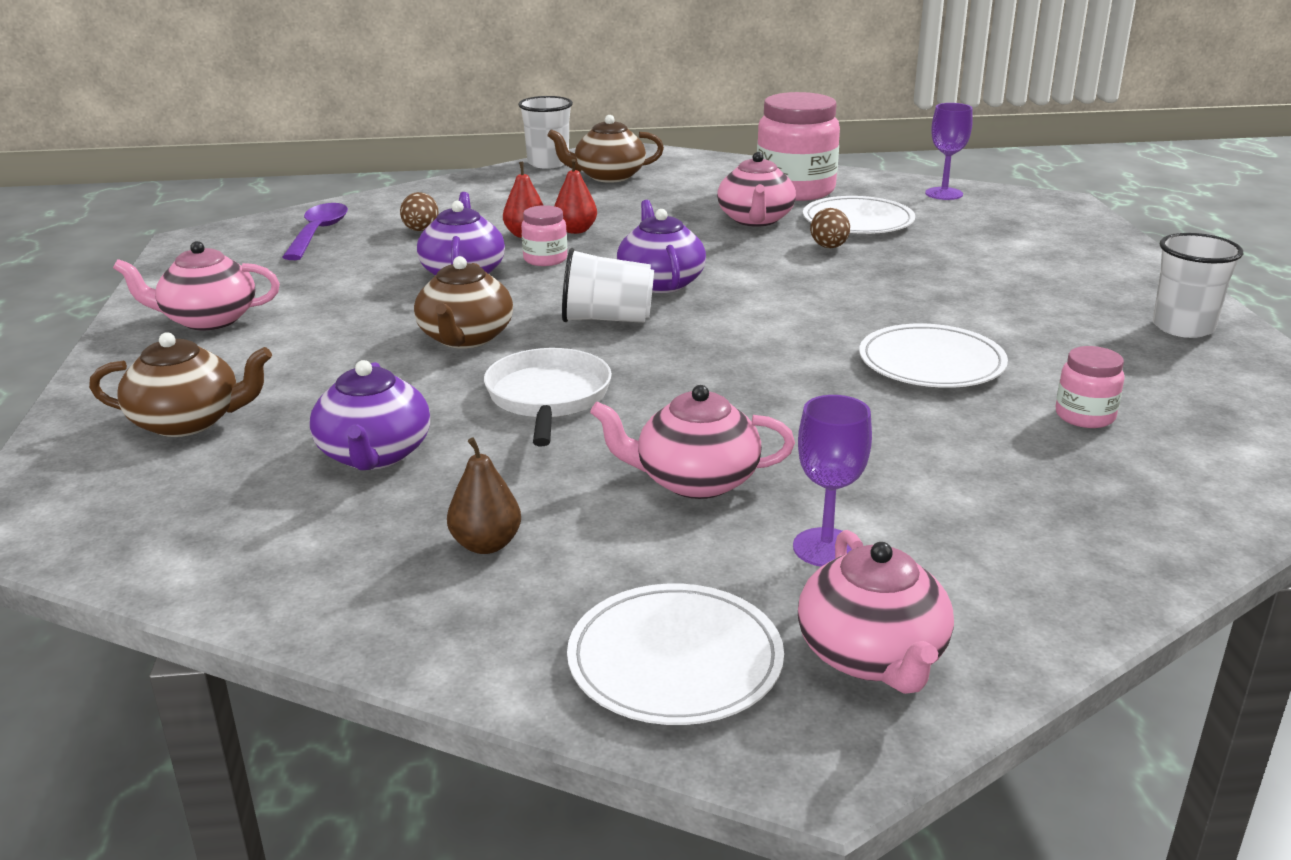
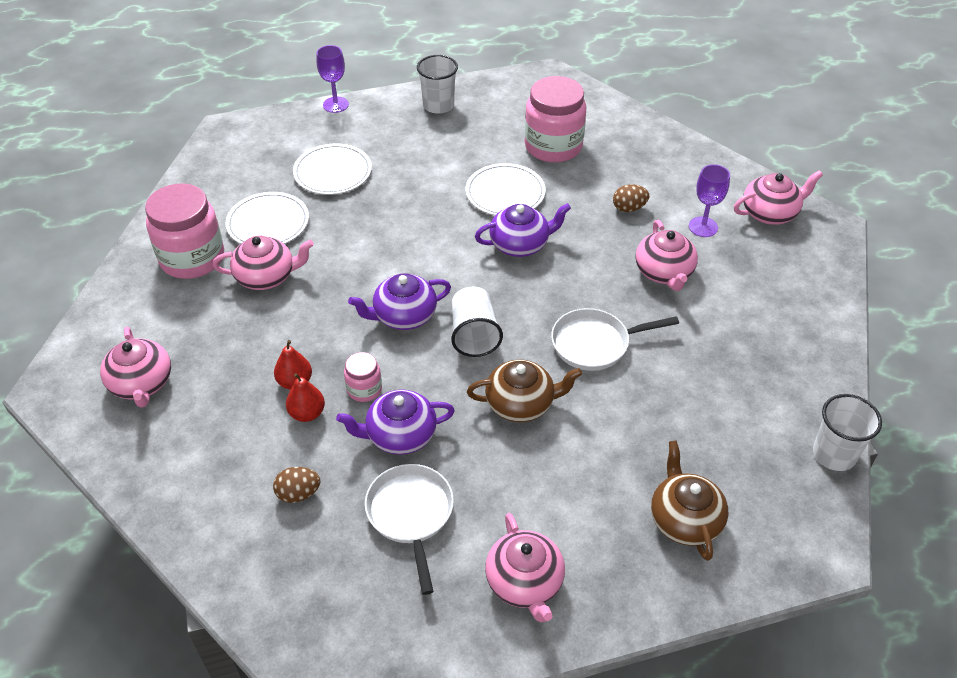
camera: 100 degrees left, 20 degrees up
(318, 233) = (310, 577): purple spoon -> none
(349, 273) = (411, 514): none -> white pan
(374, 455) = (688, 407): purple teapot -> purple teapot (520, 244)
(486, 544) = (751, 338): brown pear -> none
(548, 163) = (90, 439): white cup -> white cup (834, 454)
(608, 176) = (141, 384): brown teapot -> pink teapot
(675, 660) = (800, 265): white plate -> white plate (333, 172)
(829, 247) = (325, 236): brown egg -> brown egg (629, 208)
(944, 194) = (205, 180): purple goblet -> purple goblet (336, 105)
(1084, 416) = (553, 146): pink jar -> pink jar, size x2.07

